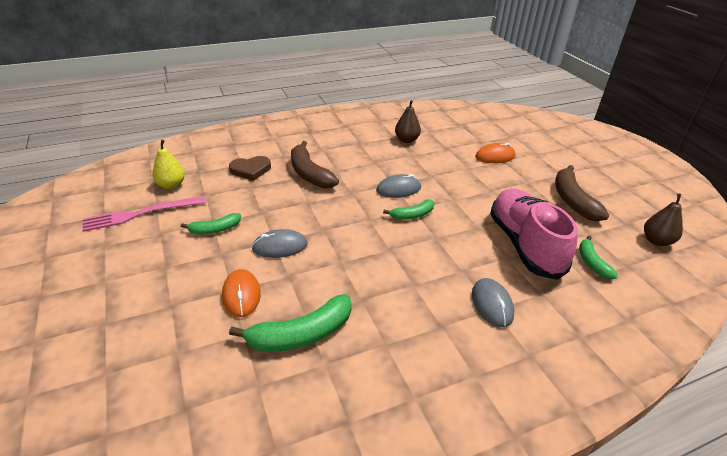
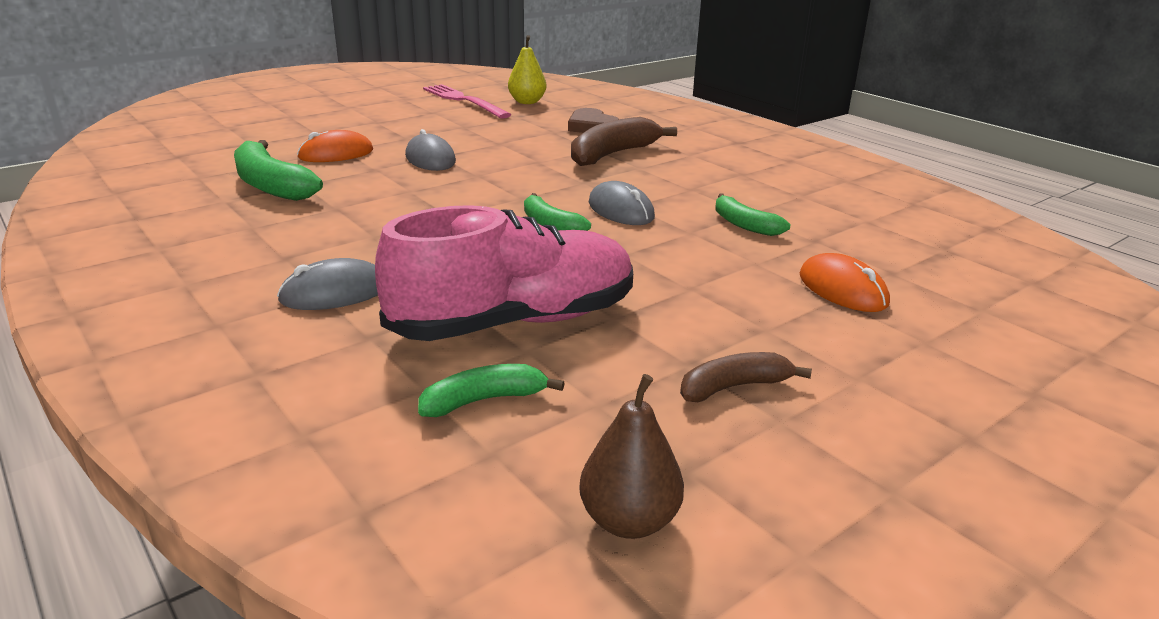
camera: 75 degrees right, 10 degrees down
(215, 229) = (450, 129): green banana -> green banana (744, 225)
(406, 140) = (800, 205): brown pear -> none
(572, 200) = (733, 387): brown banana -> brown banana, size x0.59

